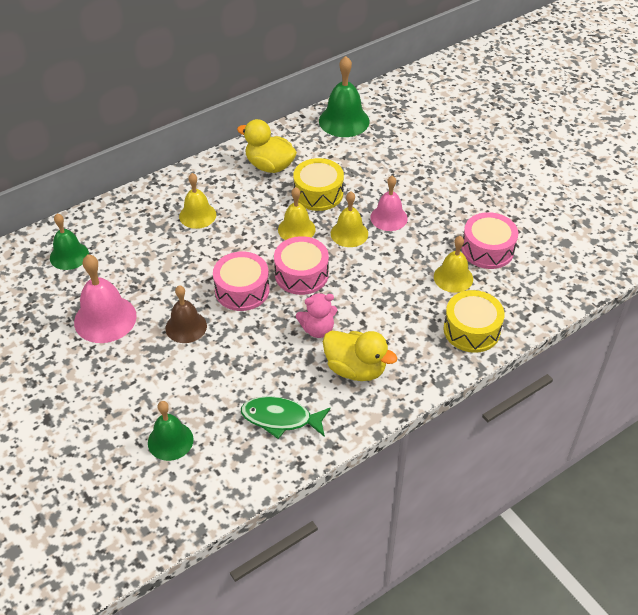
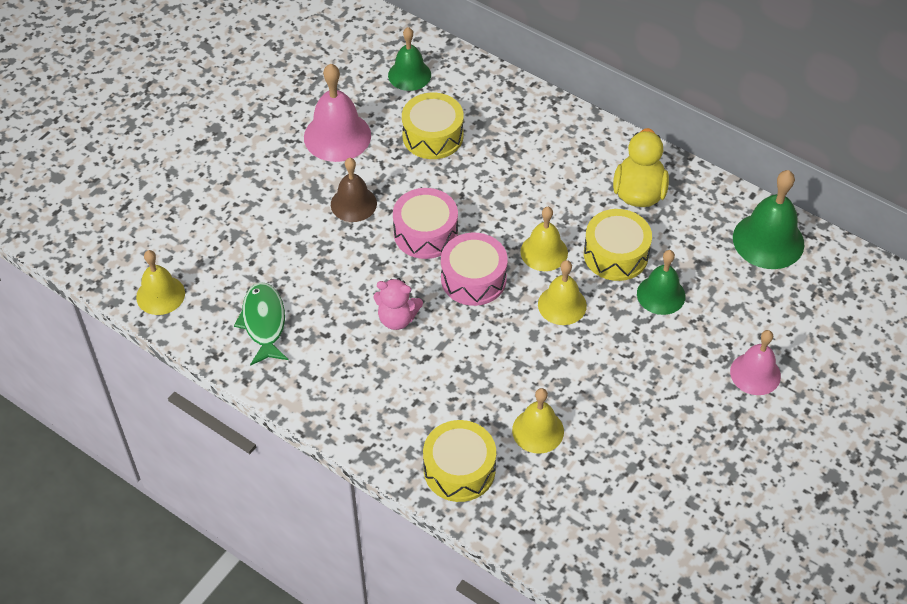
camera: 70 degrees right, 5 degrees up
(145, 259) = (433, 136): none -> yellow drum
(170, 441) = (206, 243): green bell -> green bell (661, 295)
(197, 215) = (520, 156): yellow bell -> yellow bell (160, 295)
(318, 329) = (397, 318): pink teddy bear -> pink teddy bear turned 45 degrees counterclockwise
(355, 369) = (354, 369): yellow duck -> none
(388, 218) = (610, 337): pink bell -> pink bell (755, 373)
(487, 249) = (605, 457): pink drum -> none

